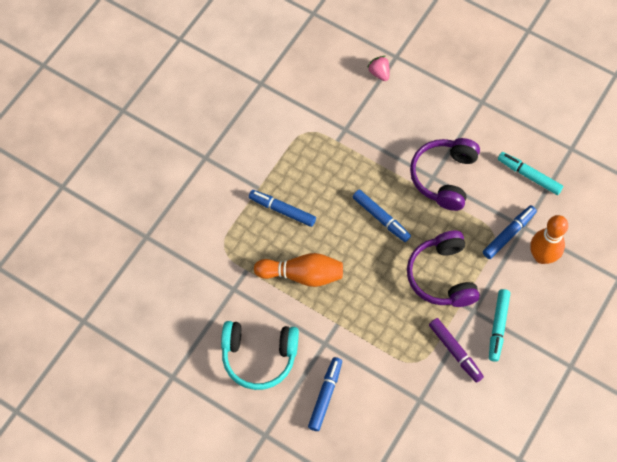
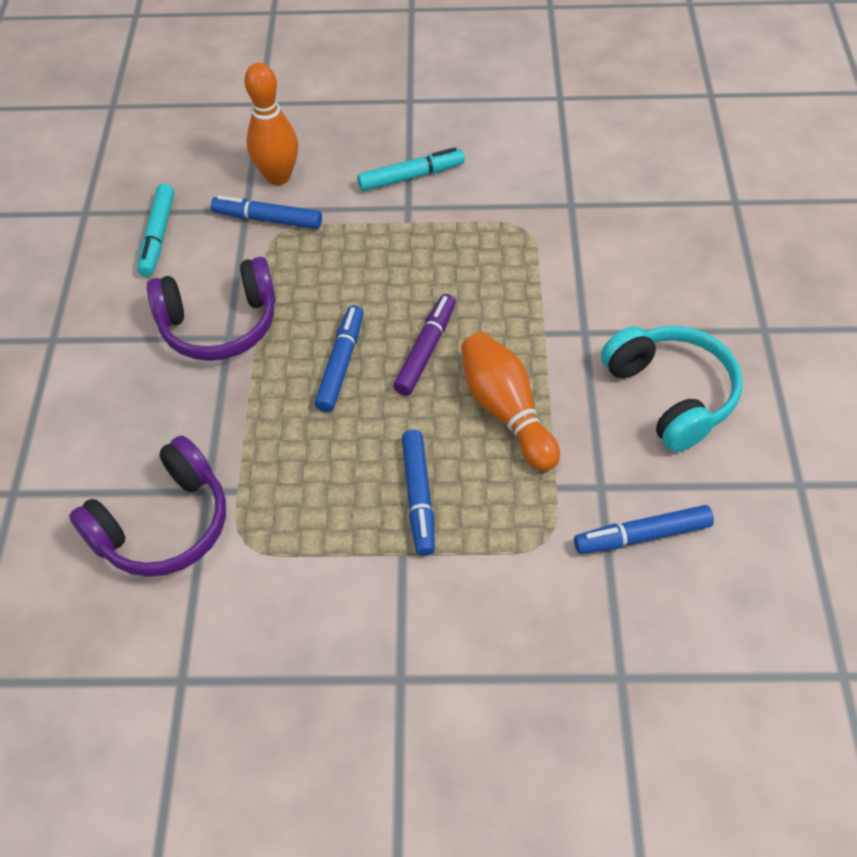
camera: 120 degrees left, 10 degrees down
(325, 395) = (653, 294): blue marker -> blue marker (642, 535)
(379, 73) = (62, 499): pink strawberry -> none
(442, 276) = (383, 257): purple headphones -> purple headphones (163, 524)
(455, 352) = (479, 200): purple marker -> purple marker (426, 350)

